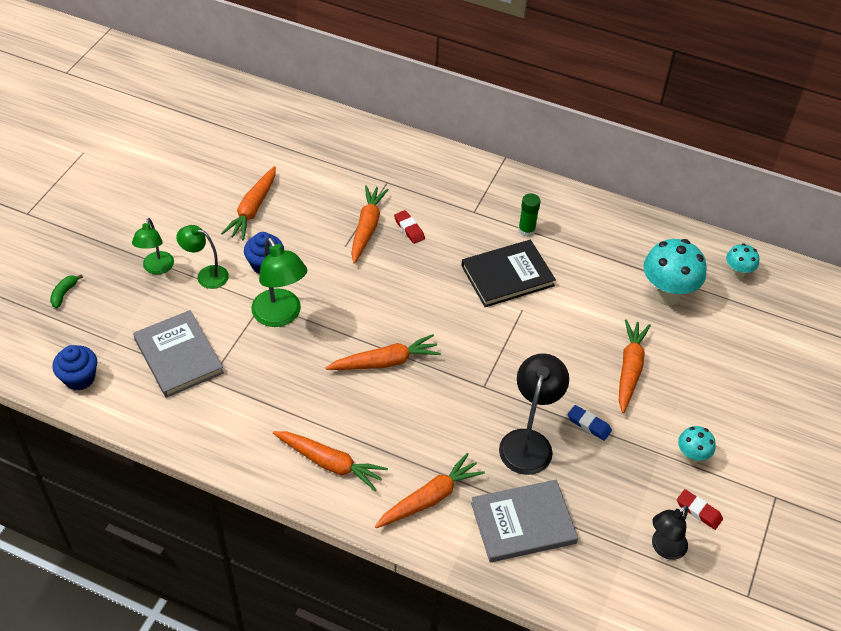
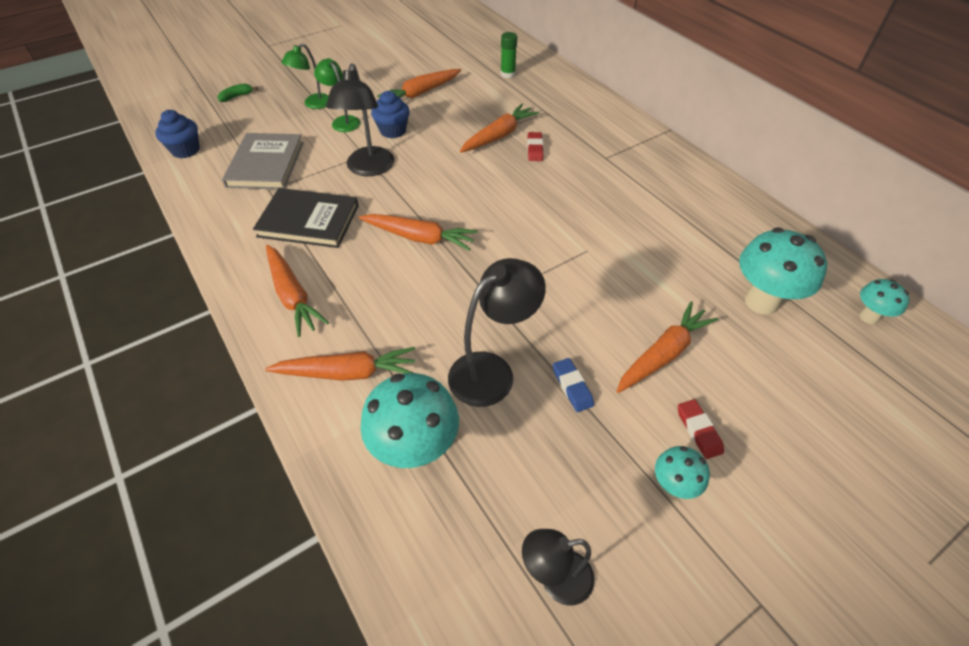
camera: 35 degrees right, 0 degrees up
(281, 316) = (368, 169): green lamp -> black lamp
(507, 276) = (596, 217): black book -> black book (308, 221)
(523, 523) = (415, 450): grey book -> turquoise mushroom
(526, 230) = (646, 189): green glue stick -> green glue stick (508, 74)
(698, 511) = (636, 559): red eraser -> red eraser (698, 430)

